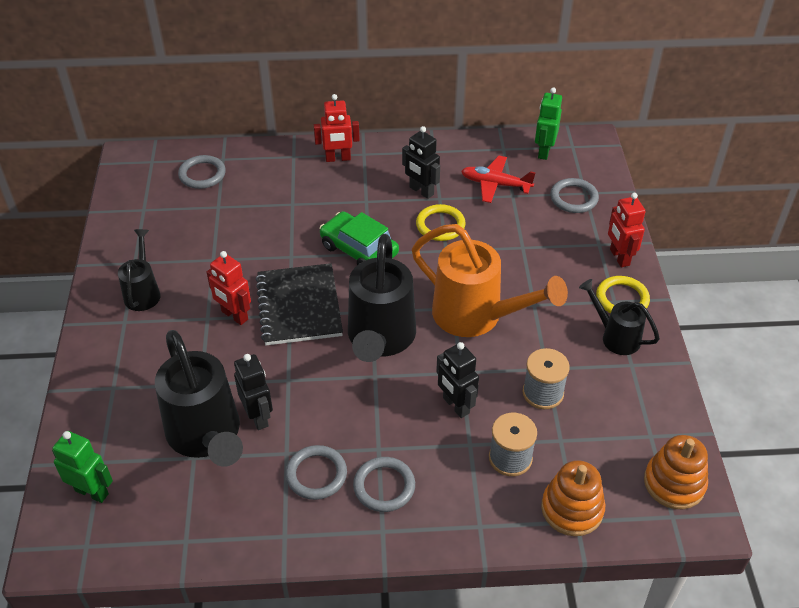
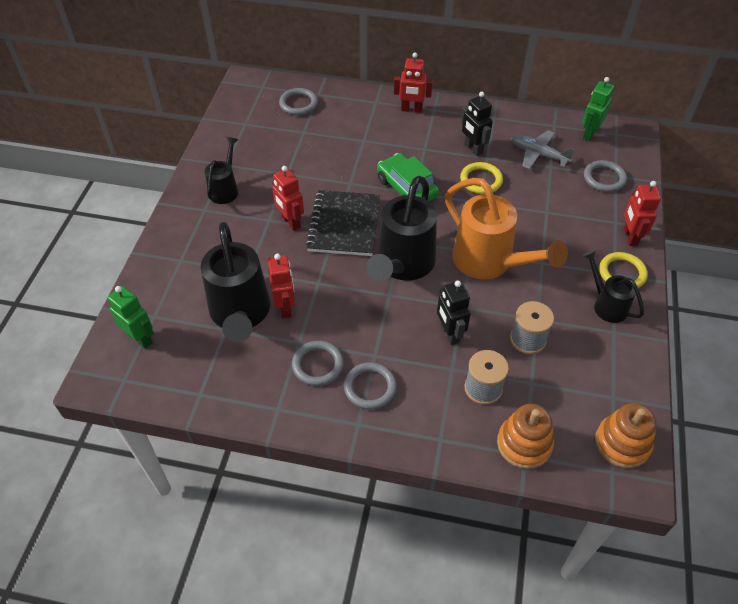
camera: 15 degrees right, 5 degrees up
(258, 416) = (285, 307): black robot -> red robot
(495, 184) = (538, 154): red plane -> grey plane

